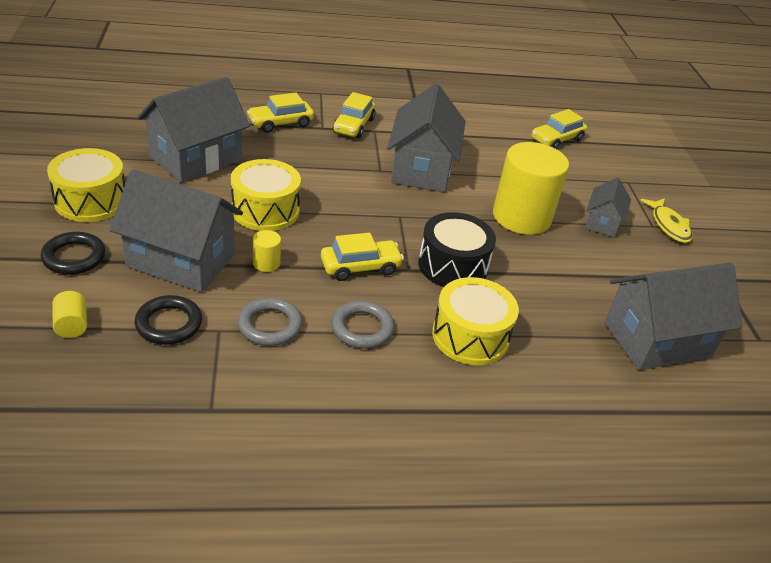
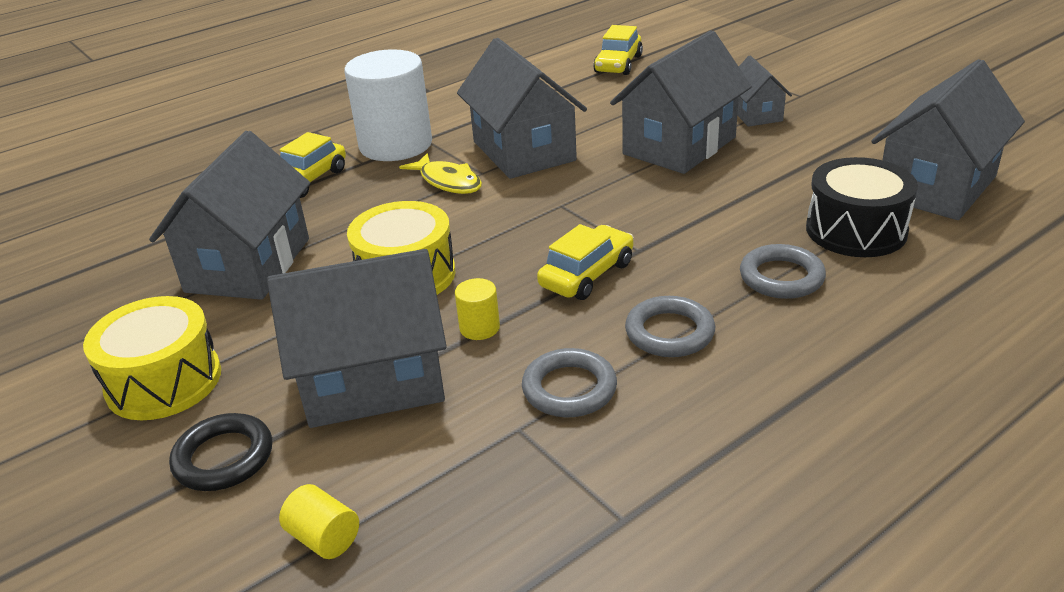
camera: 25 degrees left, 5 degrees down
(169, 324) = (449, 459): black ring -> none
(353, 126) = (395, 145): yellow car -> white cylinder
(453, 266) = (676, 223): black drum -> black drum (856, 230)
(470, 336) = (781, 277): yellow drum -> grey ring
(521, 217) = (679, 146): yellow cylinder -> grey house
(669, 225) = (813, 88): yellow fish -> yellow fish (448, 182)

